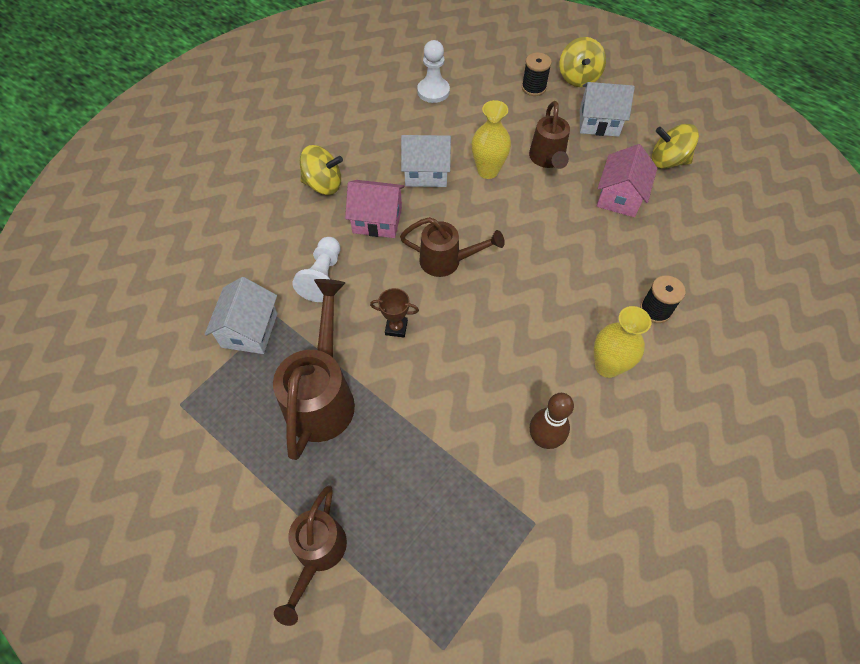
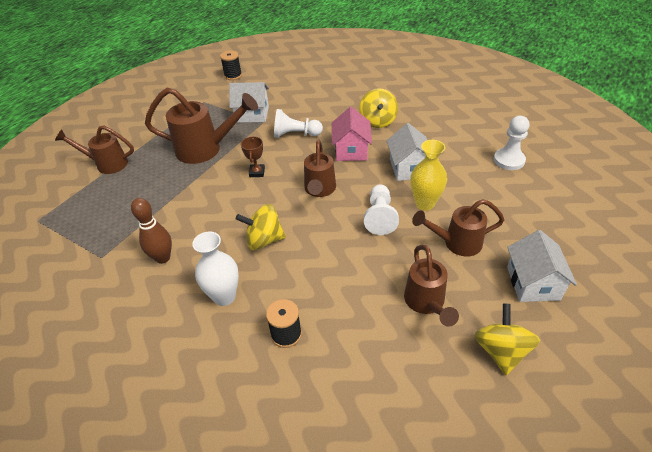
camera: 85 degrees right, 15 degrees down
(502, 211) = (380, 217): none -> white pawn
(533, 88) = (556, 226): black spool -> black spool (233, 76)
(578, 78) = (597, 262): yellow spinning top -> yellow spinning top (264, 240)
(607, 366) = (224, 296): yellow vase -> white vase
(620, 197) = (426, 303): pink house -> brown watering can

